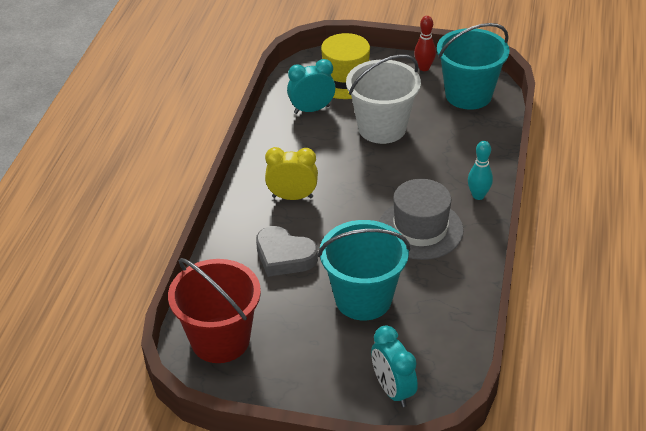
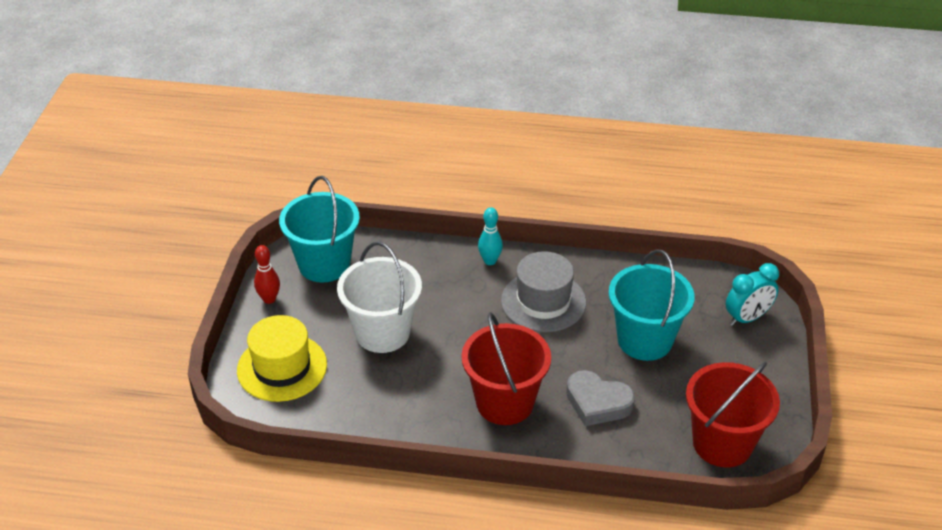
camera: 95 degrees left, 0 degrees up
(284, 256) = (597, 403): grey heart -> grey heart turned 90 degrees clockwise
(292, 197) = (505, 402): yellow clock -> red bucket
(311, 109) = (346, 395): turquoise clock -> none

